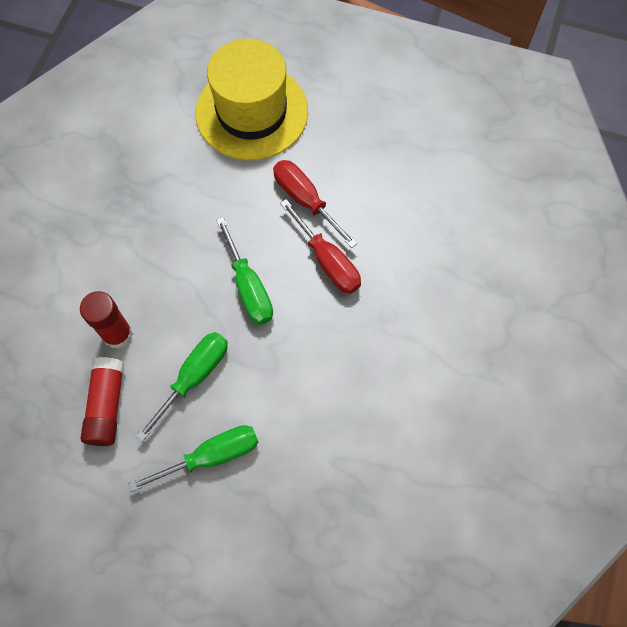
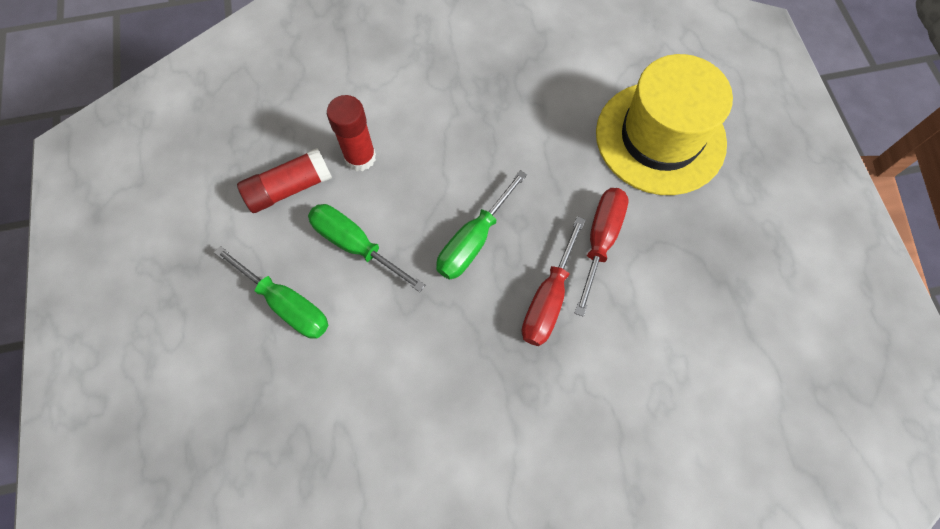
camera: 60 degrees right, 0 degrees up
(194, 377) = (355, 245): green screwdriver -> green screwdriver turned 150 degrees counterclockwise

